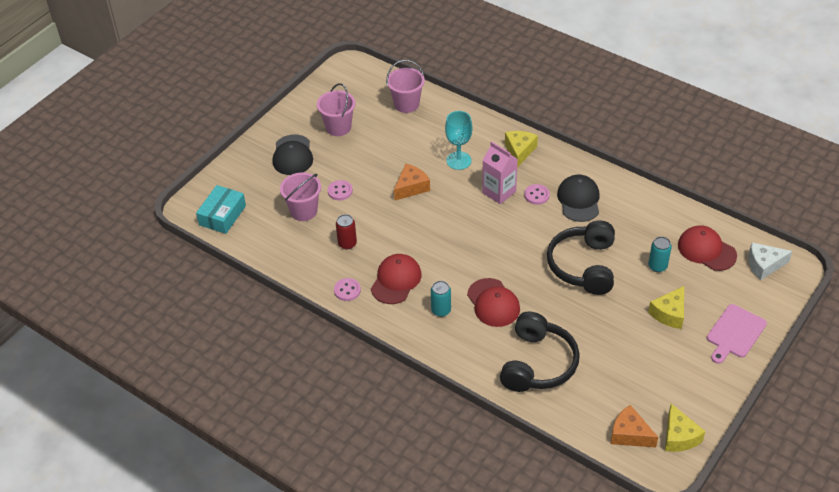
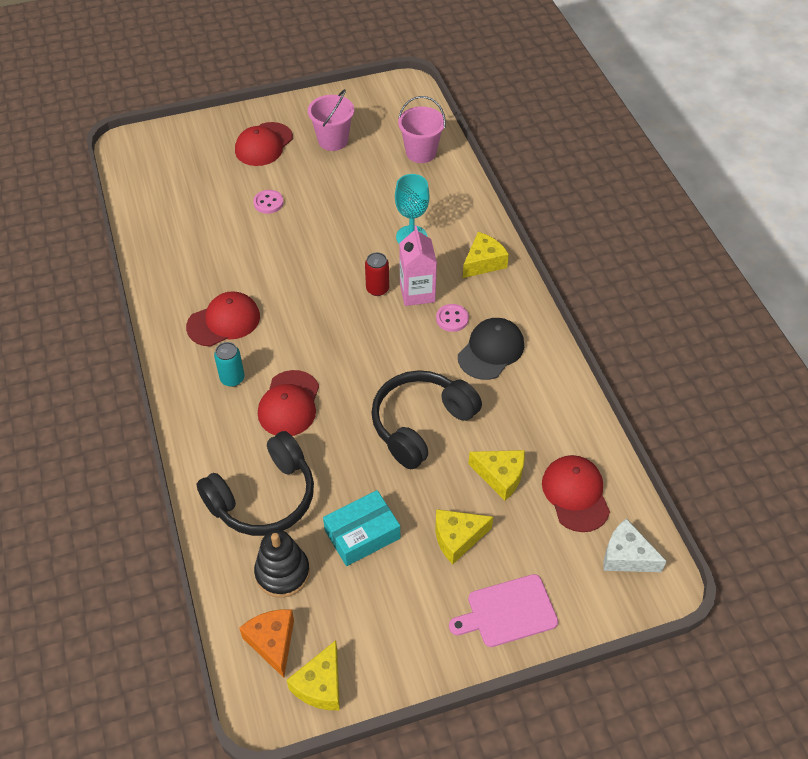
camera: 35 degrees right, 5 degrees up
(222, 215) = (145, 166): turquoise box -> turquoise box (362, 534)
(292, 155) = (263, 144): black cap -> red cap
(304, 211) = (216, 203): pink bucket -> none
(347, 243) = (220, 257): red can -> red can (377, 289)
(347, 290) = (171, 303): pink button -> none
(411, 187) = (337, 237): orange cheese -> none
(594, 395) = (282, 573): none -> black stacking toy
(657, 266) = (500, 476): turquoise can -> yellow cheese

